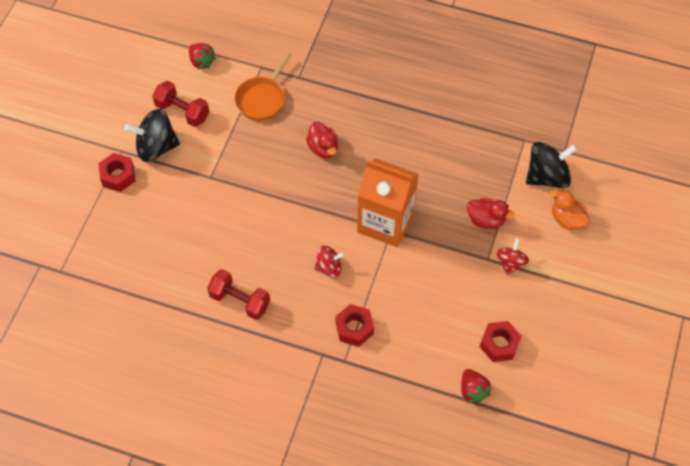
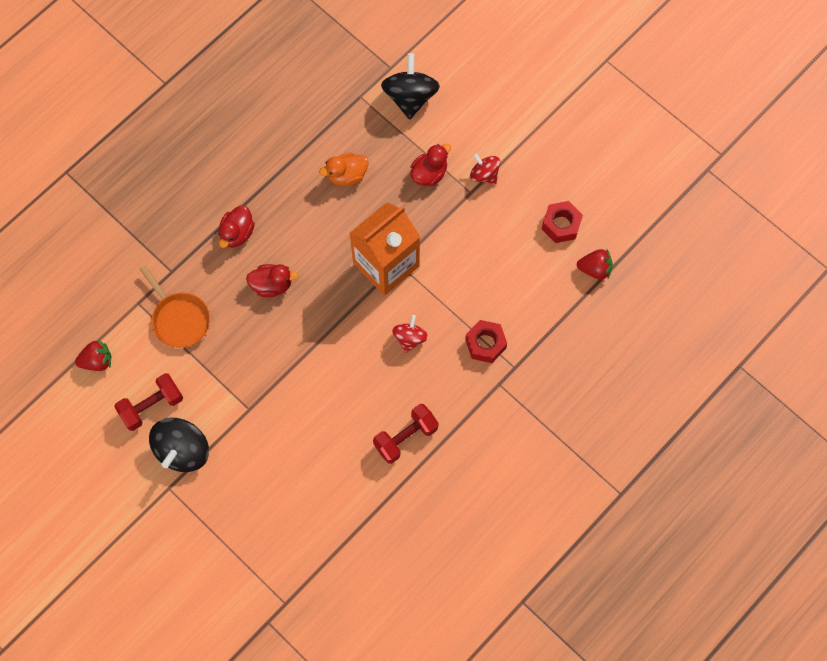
camera: 65 degrees left, 10 degrees up
(118, 176) = (198, 503): red nut -> none
(354, 106) = (237, 233): none -> red duck
(566, 219) = (463, 104): orange duck -> orange duck (347, 175)

